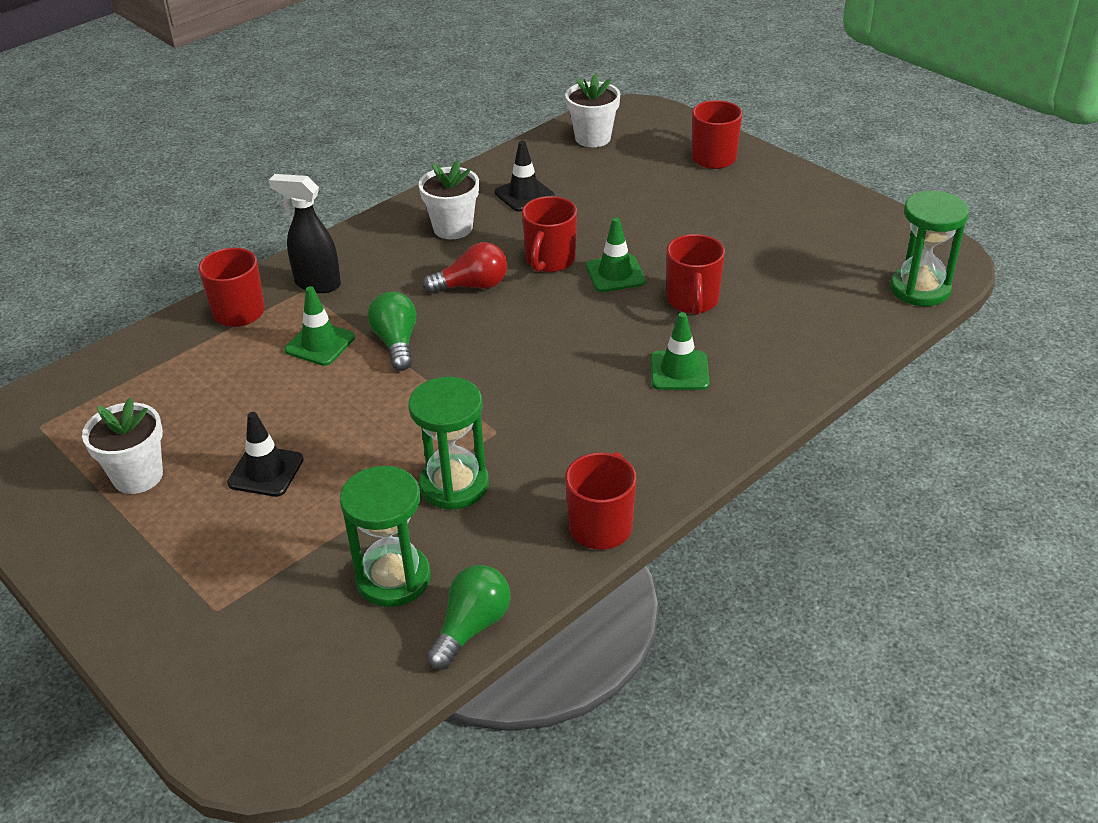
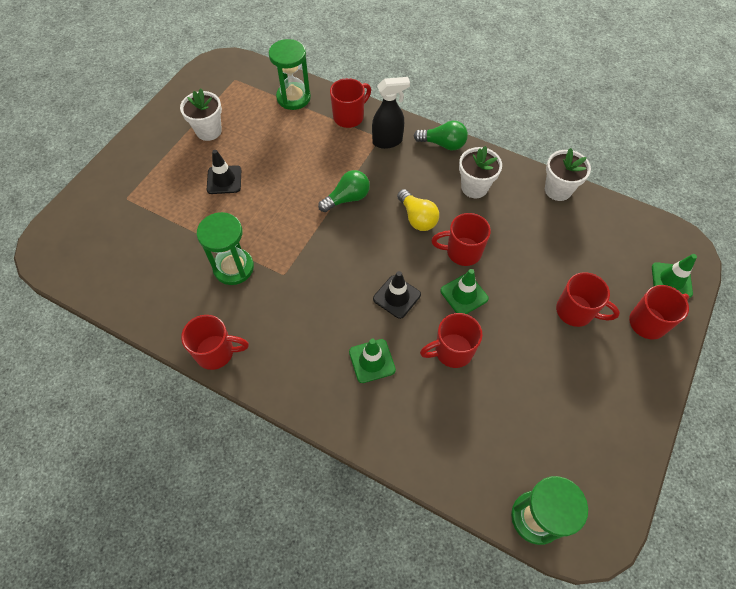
camera: 70 degrees right, 20 degrees up
(317, 284) = (388, 141): black spray bottle -> black spray bottle turned 75 degrees clockwise
(320, 344) = (334, 163): green traffic cone -> green traffic cone (671, 280)
(393, 578) = (158, 263): green hourglass -> green hourglass (293, 97)
(471, 627) = (130, 310): green light bulb -> green light bulb (443, 144)
(472, 286) = (417, 218): red light bulb -> yellow light bulb
(524, 195) = (532, 214): black traffic cone -> black traffic cone (396, 297)
(592, 138) = (629, 234): white flower pot -> white flower pot (558, 190)
(678, 199) = (576, 311): none -> red mug

